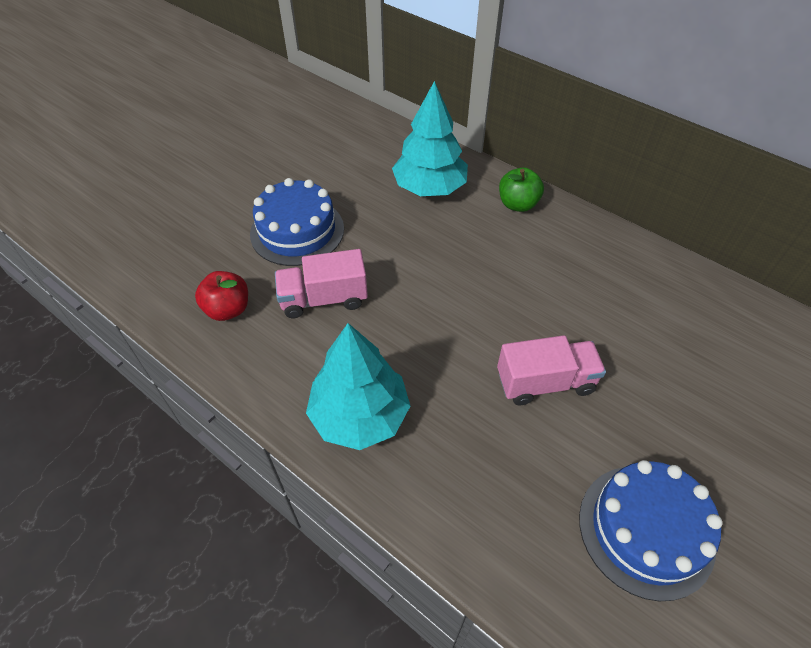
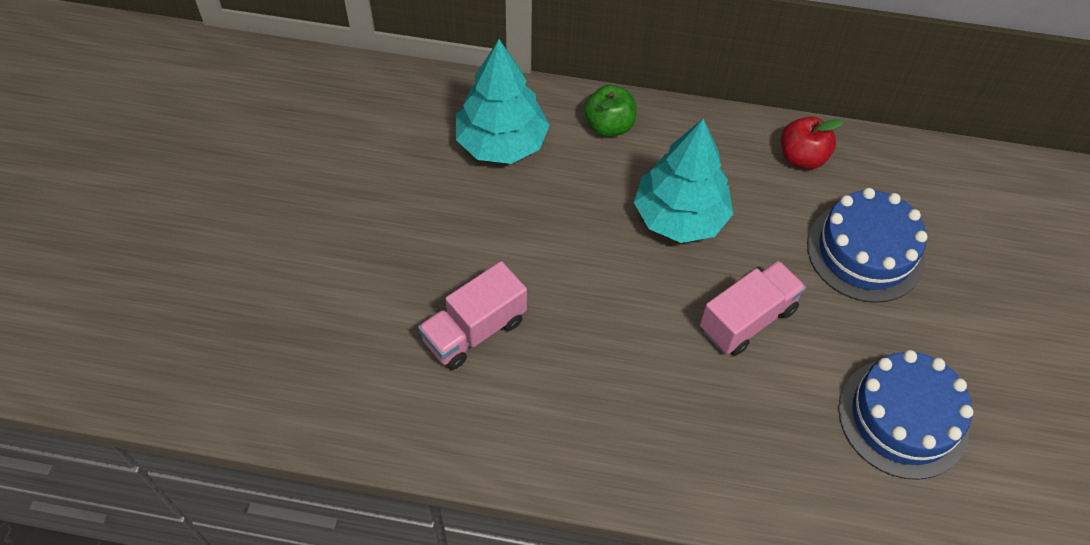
camera: 30 degrees left, 5 degrees up
(228, 309) = (376, 391): red apple -> red apple (802, 157)
(297, 231) = (387, 261): blue cake -> blue cake (865, 252)
(360, 415) = (595, 438): turquoise tree -> turquoise tree (680, 217)

